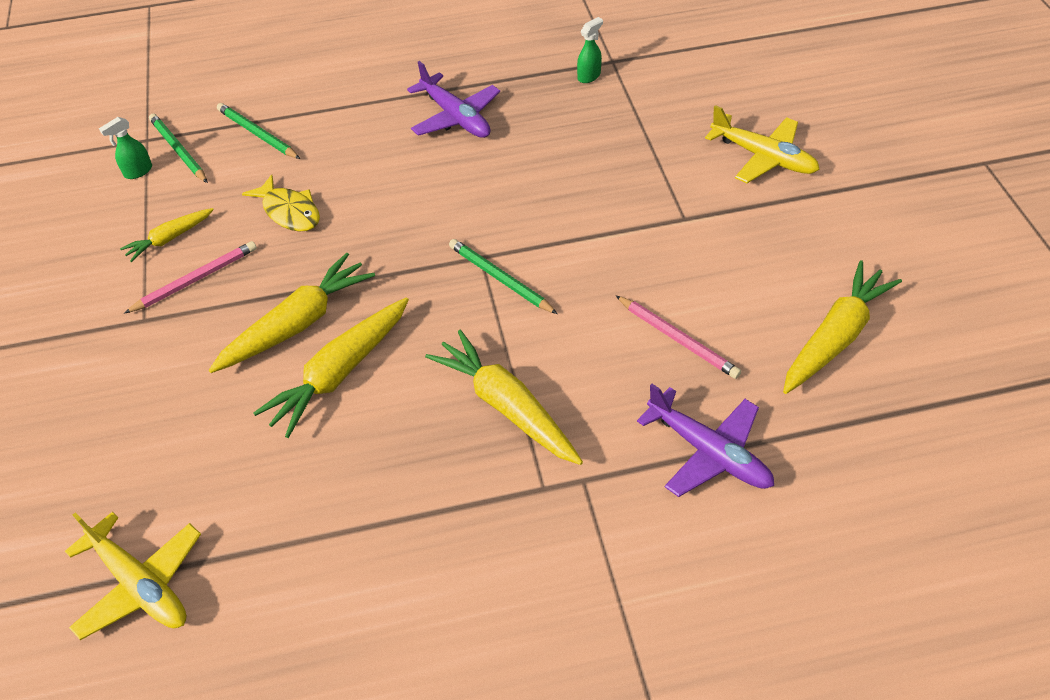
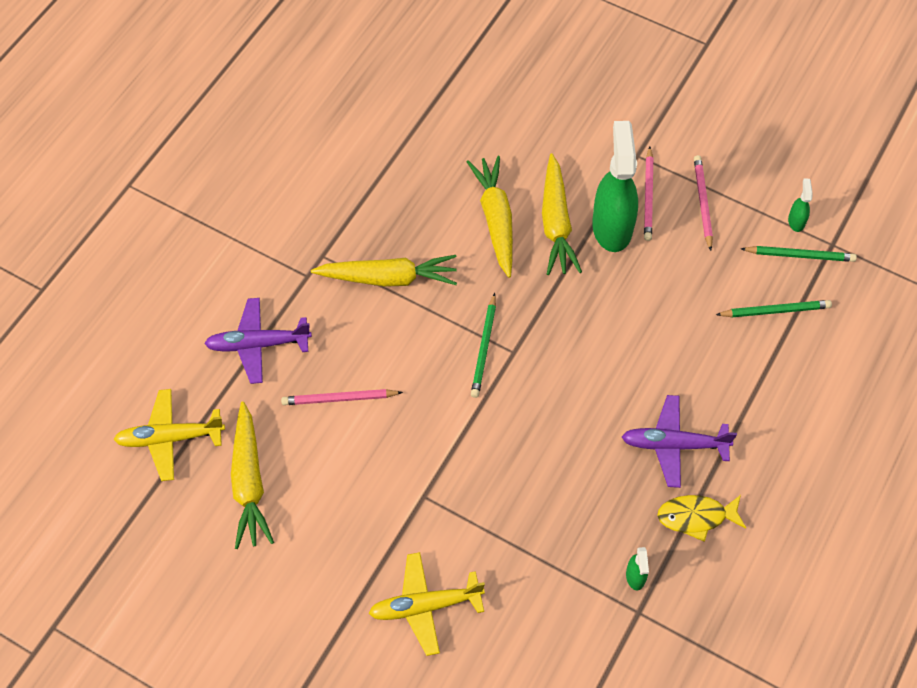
camera: 130 degrees right, 10 degrees up
(140, 584) = (449, 70): yellow plane -> yellow plane (170, 438)
(169, 239) = (702, 203): yellow carrot -> pink pencil
(262, 281) = (612, 227): none -> green spray bottle
(289, 212) = (666, 279): yellow fish -> yellow fish (696, 517)
(500, 279) = (484, 348): green pencil -> green pencil turned 105 degrees clockwise

